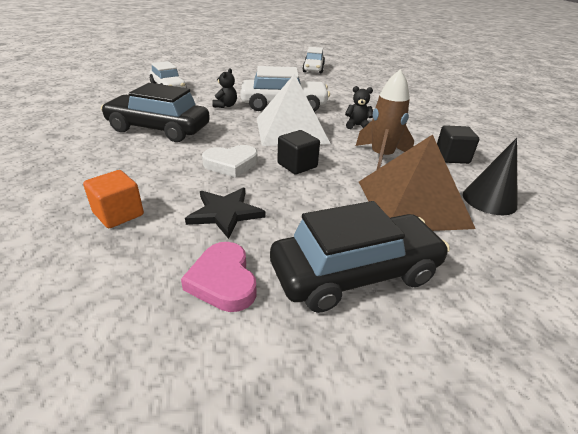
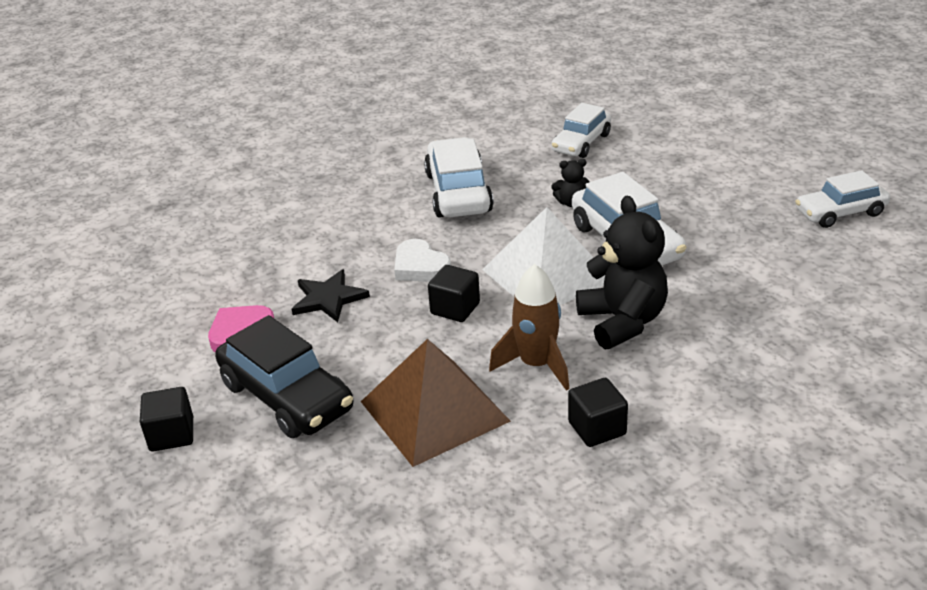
camera: 70 degrees right, 0 degrees up
(118, 214) = (291, 249): orange cube -> none
(158, 129) = (458, 192): black car -> white car
(357, 125) = (622, 322): black teddy bear -> black teddy bear, size x2.13
(378, 390) = (172, 435): none -> black cube
(489, 200) = (492, 474): black cone -> none

